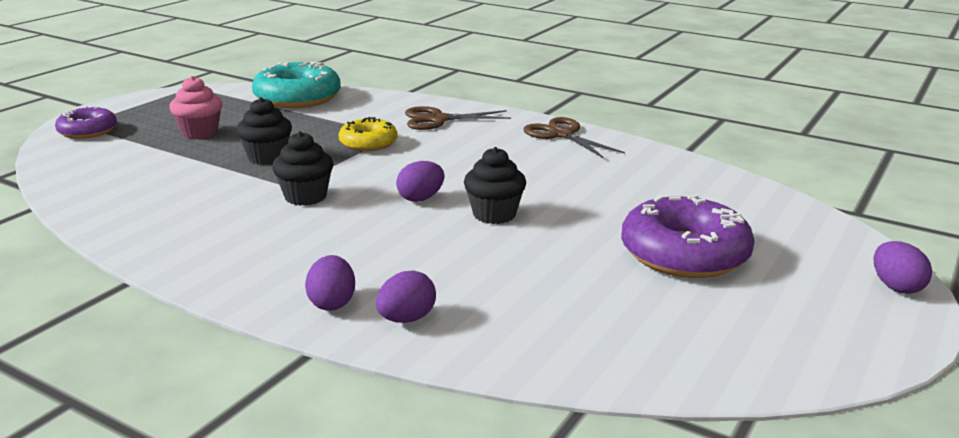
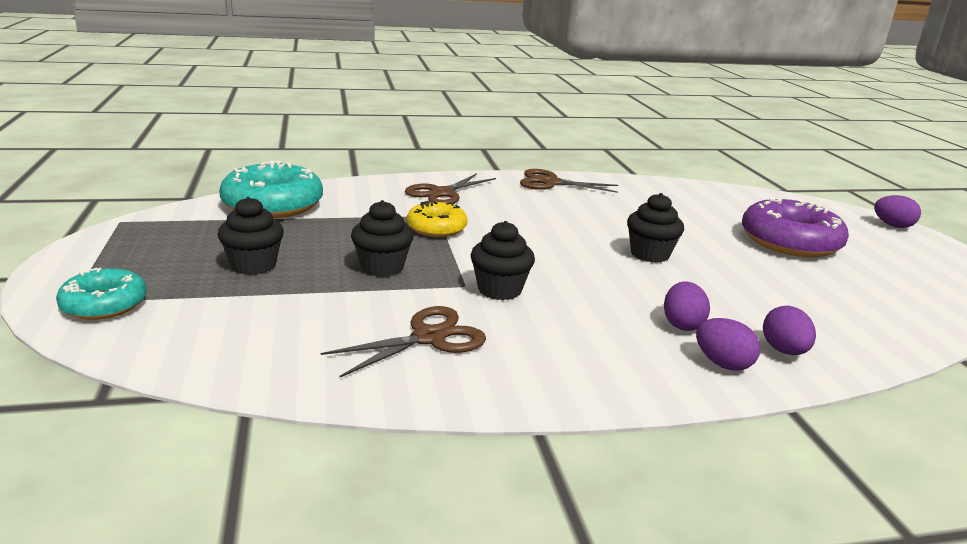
camera: 45 degrees left, 0 degrees up
(88, 131) = (104, 304): purple donut -> turquoise donut
(191, 207) = (429, 338): none -> brown scissors
(200, 133) = (253, 265): pink cupcake -> black cupcake
(421, 198) = (580, 259): purple egg -> purple egg (682, 324)

